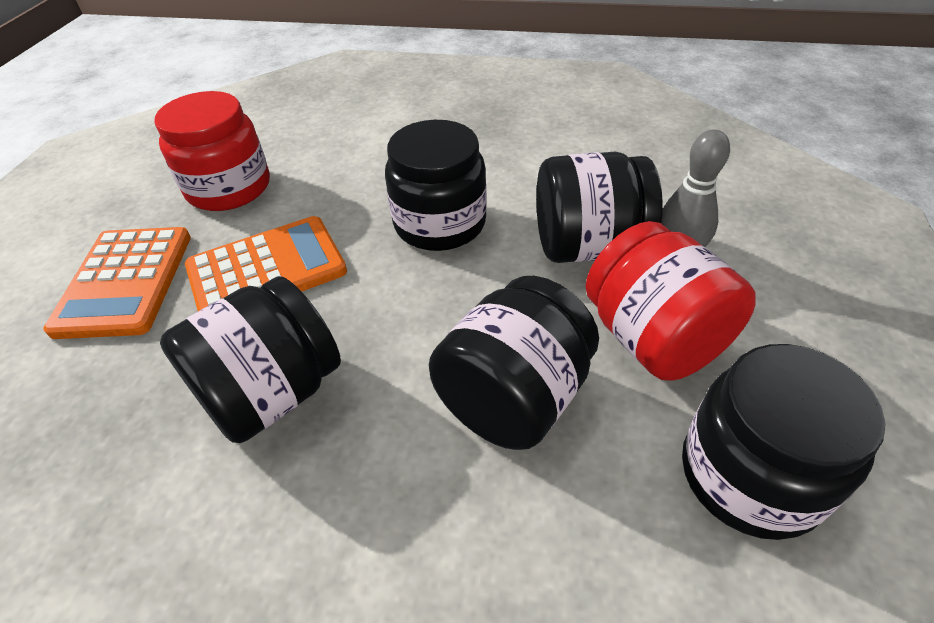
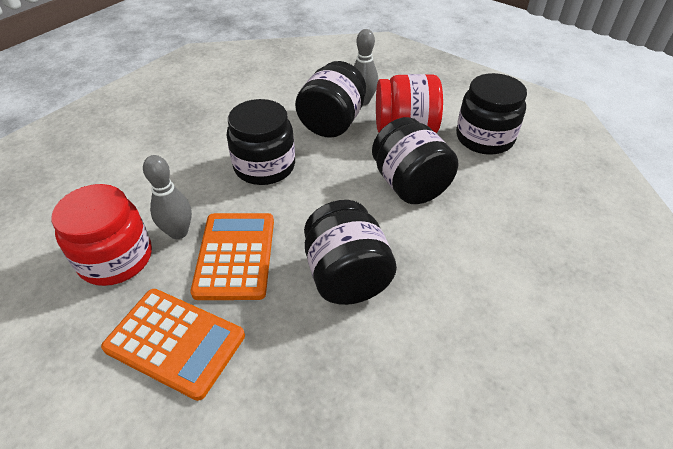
camera: 65 degrees left, 0 degrees up
(285, 210) = (178, 232): none -> grey bowling pin

